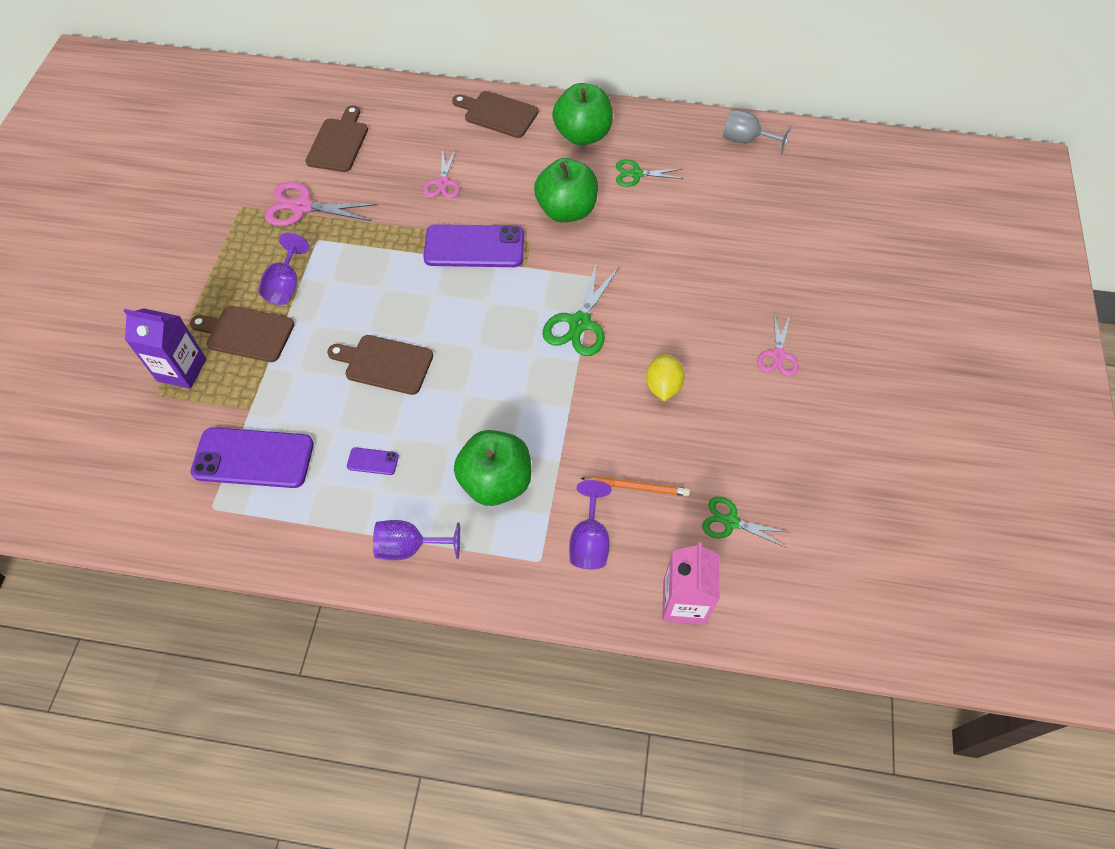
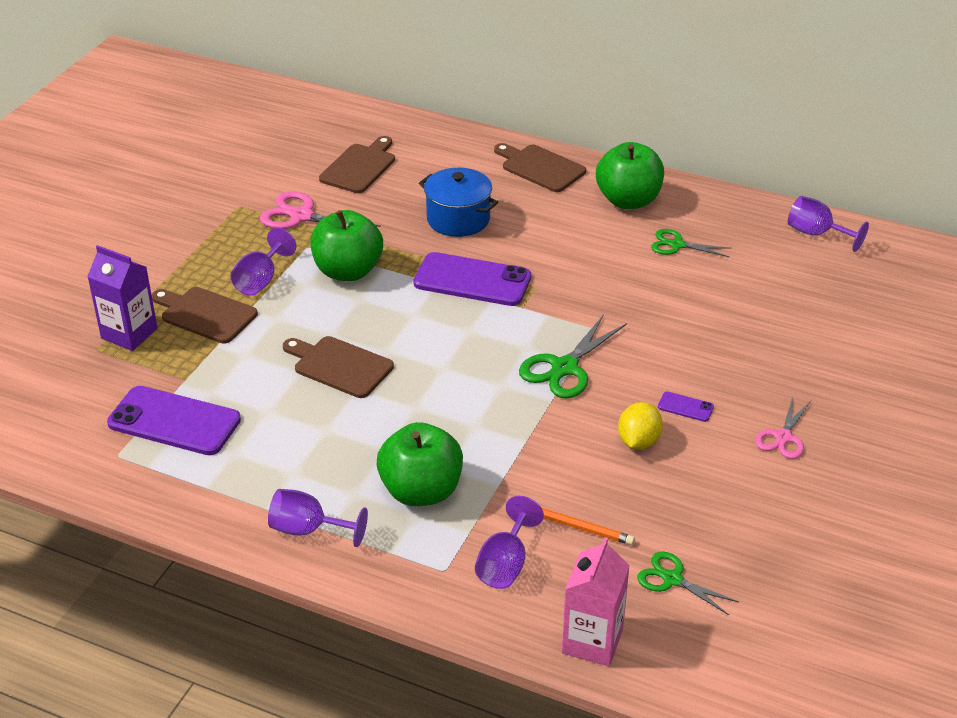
camera: 15 degrees right, 20 degrees down
(373, 461) = (296, 448): purple phone -> purple phone (685, 407)
(443, 183) = (458, 219): pink scissors -> blue pot
(566, 210) = (586, 265): green apple -> green apple (348, 271)
(746, 140) = (816, 234): grey goblet -> purple goblet

